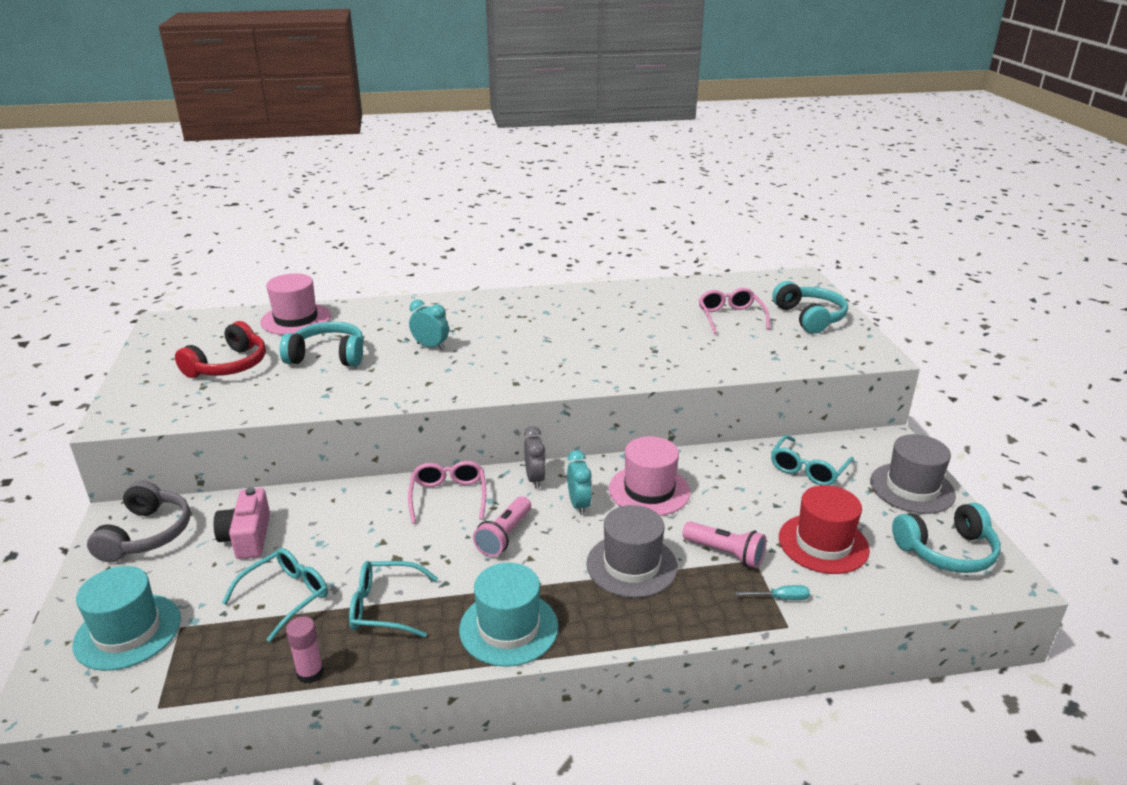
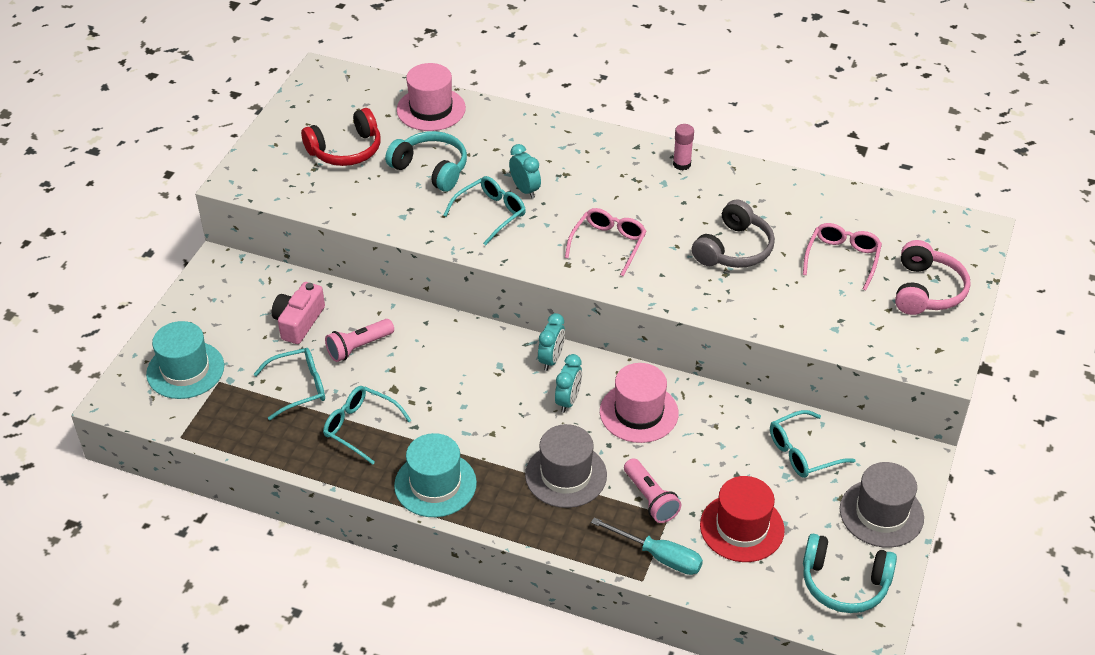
camera: 30 degrees right, 15 degrees up
(146, 534) = (231, 289): grey headphones -> grey headphones (734, 249)
(310, 673) = (283, 456): pink glue stick -> pink glue stick (682, 164)
(412, 370) = (491, 214): none -> turquoise glasses
(448, 496) = (469, 347): pink glasses -> pink glasses (608, 244)
(504, 536) = (487, 404): pink flashlight -> pink flashlight (359, 347)
(535, 479) = (551, 359): grey clock -> turquoise clock
(780, 598) = (659, 556): turquoise screwdriver -> turquoise screwdriver, size x1.81
(809, 317) = (926, 290): turquoise headphones -> pink headphones

